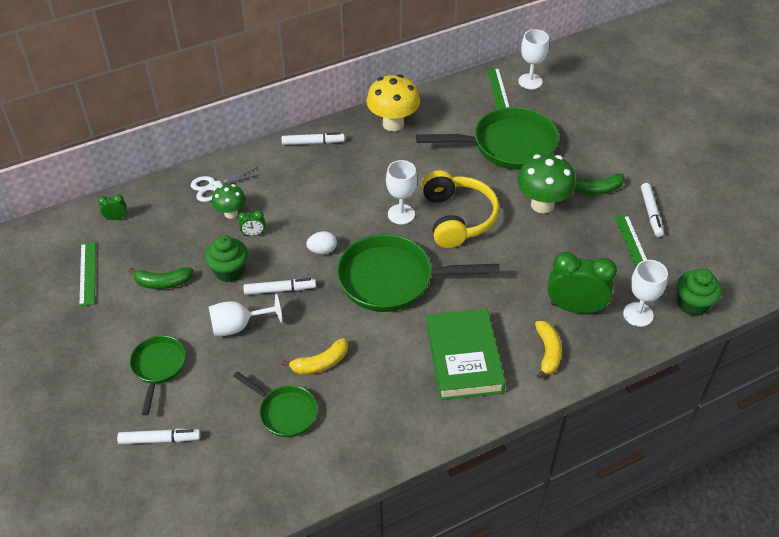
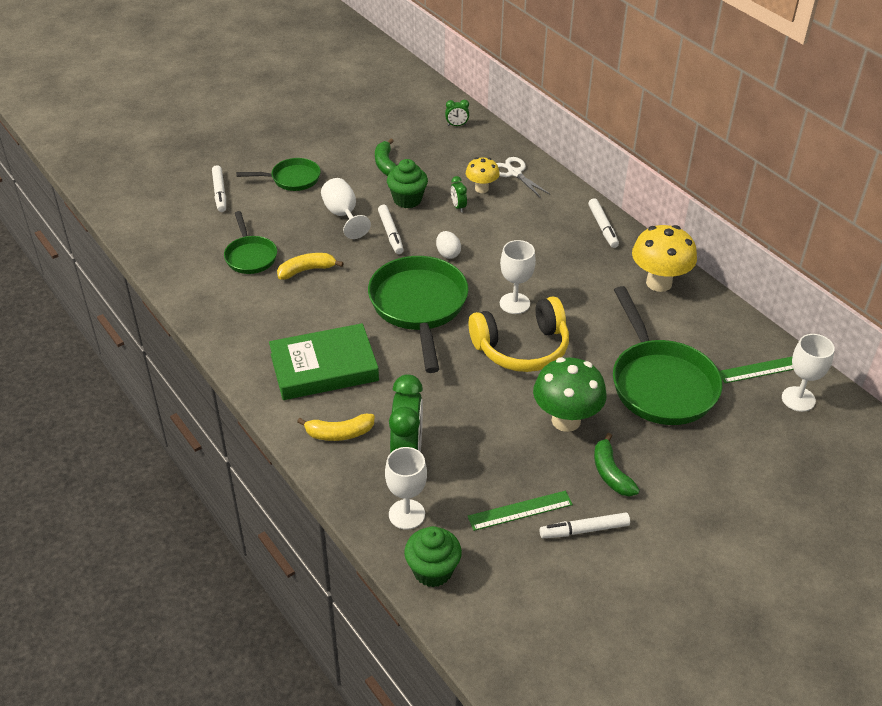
camera: 80 degrees right, 5 degrees down
(87, 273) = (388, 123): green ruler -> none
(116, 218) = (457, 125): green clock -> green clock turned 105 degrees clockwise
(231, 213) = (481, 189): green mushroom -> yellow mushroom
(285, 412) = (250, 256): green pan -> green pan turned 45 degrees counterclockwise
(320, 363) = (306, 270): yellow banana -> yellow banana turned 105 degrees clockwise

